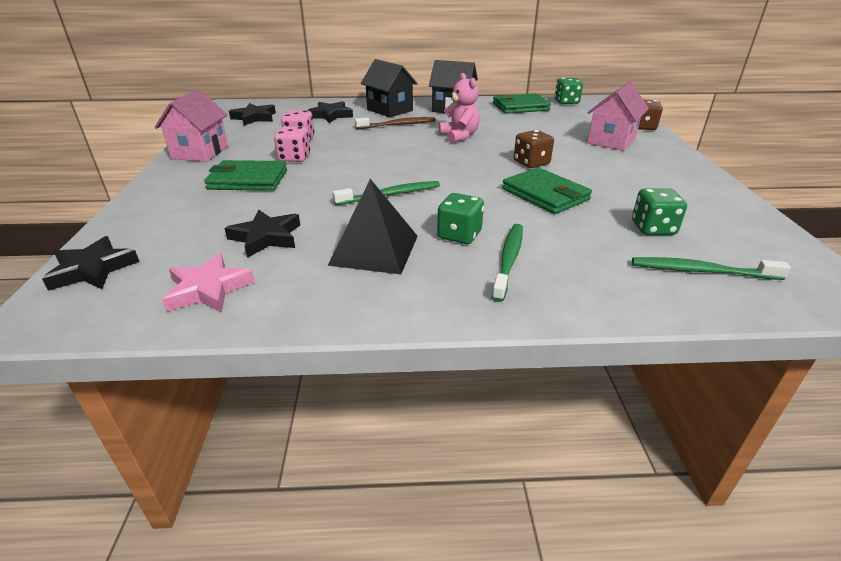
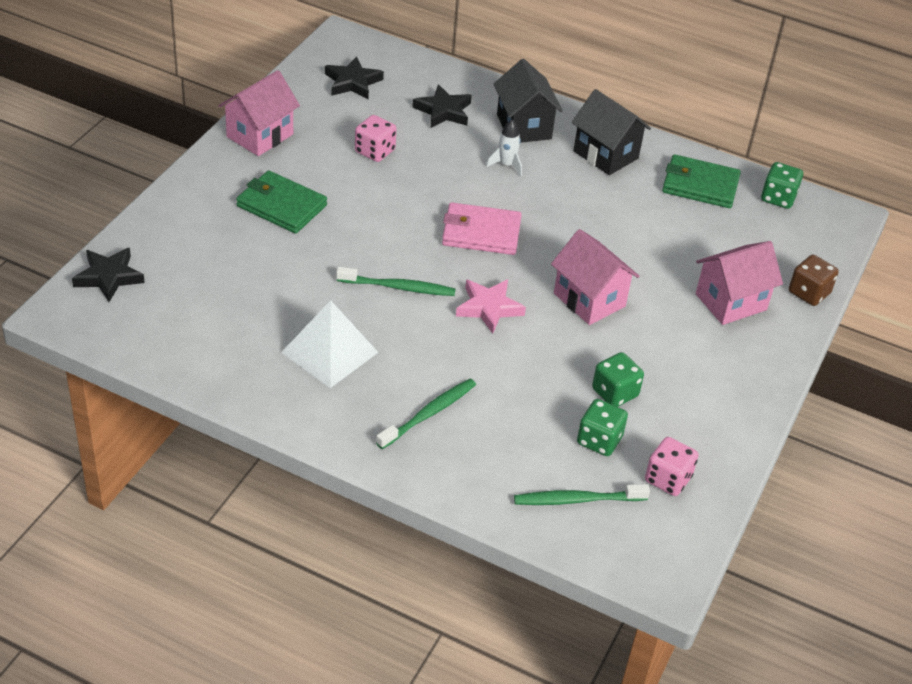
camera: 25 degrees right, 10 degrees up
(208, 289) = (181, 337): pink star -> pink star (489, 308)
(266, 237) = (253, 297): black star -> none
(294, 158) = (347, 186): pink dice -> pink dice (668, 479)
(374, 250) = (330, 352): black pyramid -> white pyramid
(398, 125) = (506, 165): brown toothbrush -> white rocket
(418, 154) = (481, 233): none -> pink wallet
(459, 136) = (557, 218): pink teddy bear -> none
(459, 235) = (414, 368): green dice -> green dice (615, 393)
(531, 163) = (589, 300): brown dice -> pink house
(545, 194) = (549, 353): green wallet -> none
(701, 271) = (577, 500): green toothbrush -> green toothbrush turned 45 degrees counterclockwise

